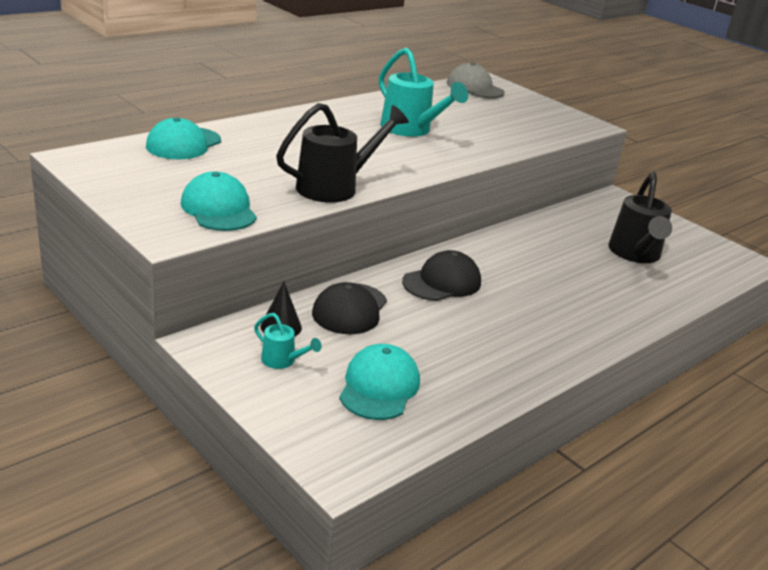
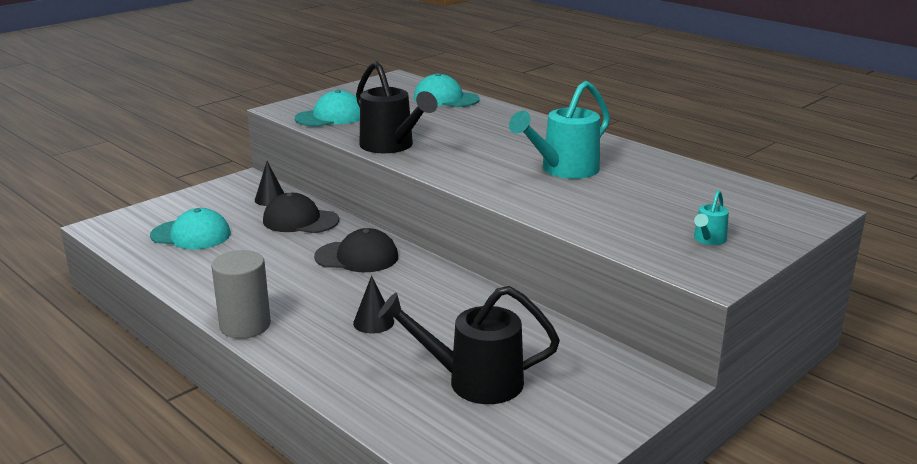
camera: 90 degrees right, 5 degrees down
(282, 361) = (226, 202): turquoise watering can -> turquoise watering can (708, 240)
(442, 282) = (357, 257): black cap -> black cap turned 45 degrees counterclockwise
(474, 88) = (768, 202): grey cap -> none
(563, 284) = (373, 322): none -> black cone
(583, 349) = (245, 325): none -> grey cylinder

